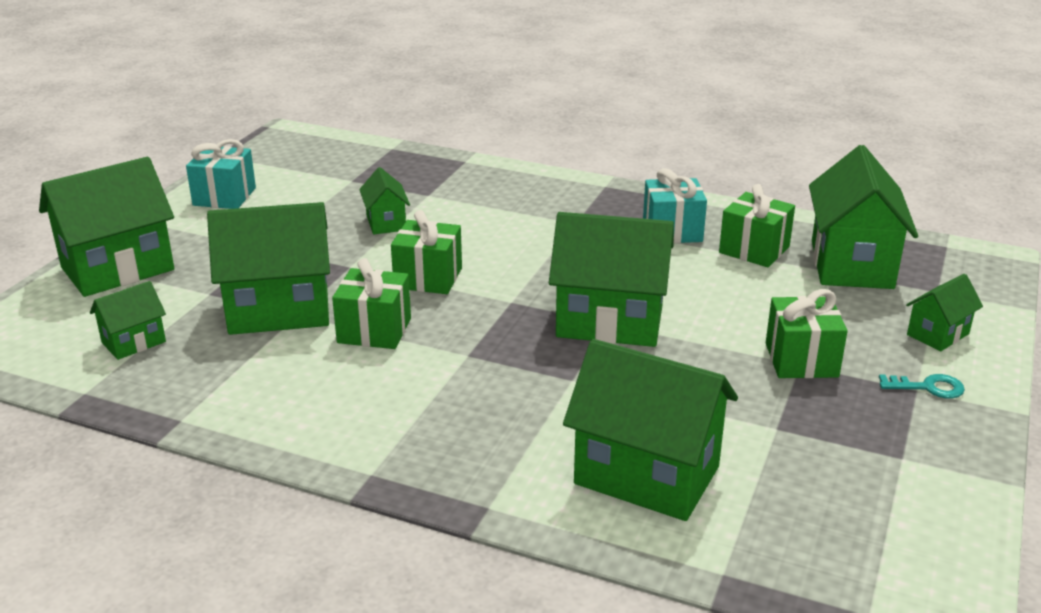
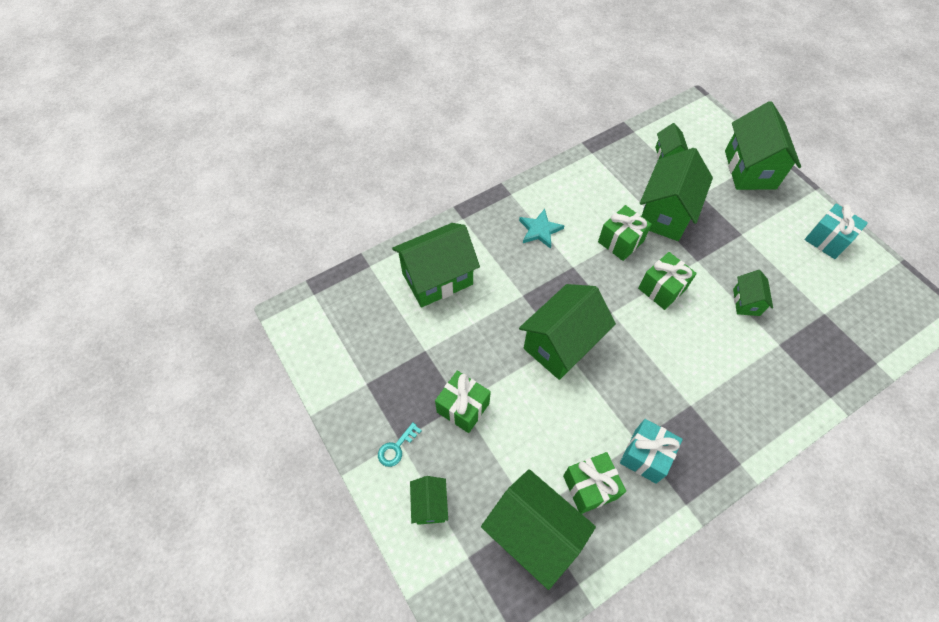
camera: 125 degrees right, 30 degrees up
(386, 223) = (746, 302): green house -> green house turned 75 degrees clockwise
(427, 410) = (540, 230): none -> turquoise star

